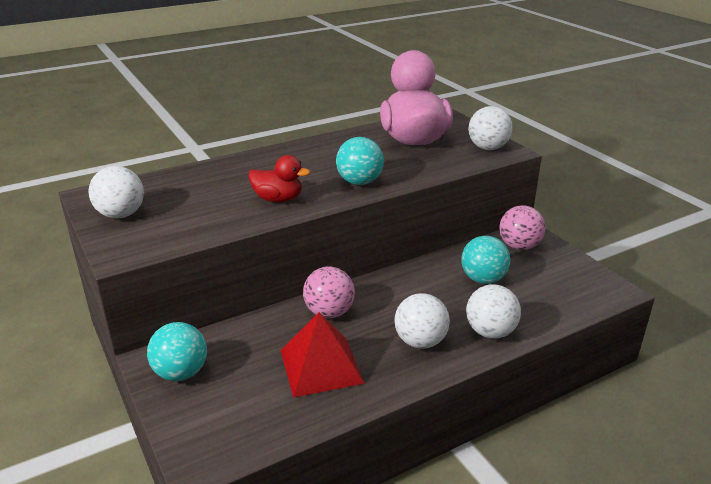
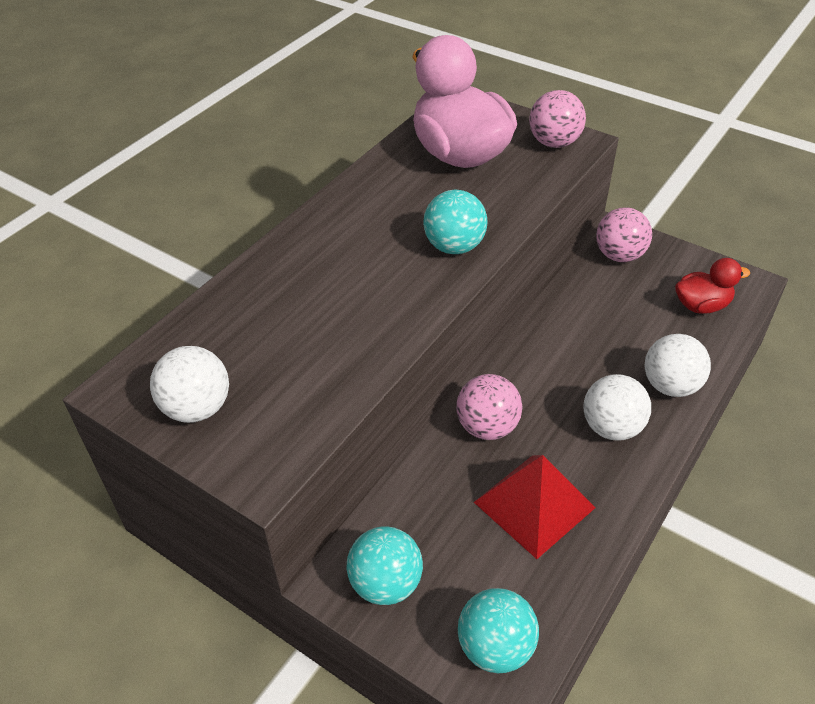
camera: 25 degrees left, 15 degrees up
(278, 199) = (380, 308): red duck -> red duck (701, 305)
(483, 279) = (614, 316): turquoise ball -> turquoise ball (495, 647)
(488, 148) = (554, 143): white ball -> pink ball

